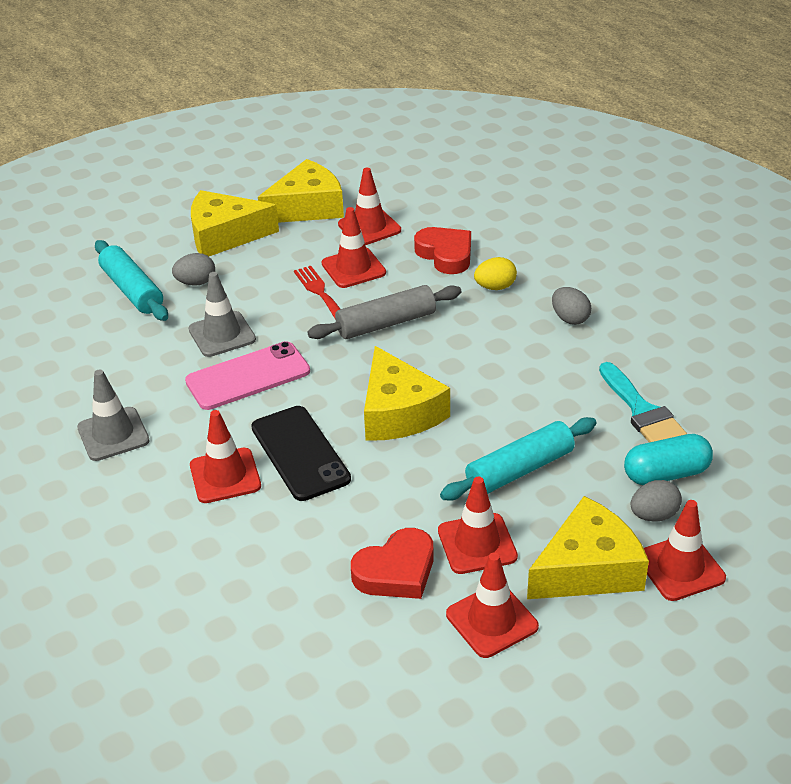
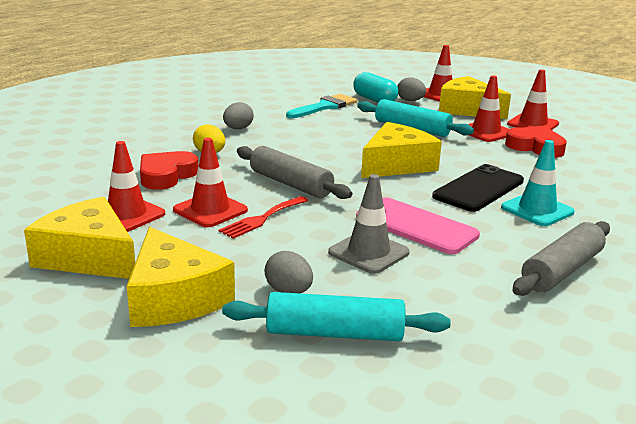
camera: 115 degrees left, 15 degrees down
(113, 434) = (562, 270): grey traffic cone -> grey rolling pin
(132, 290) = (335, 333): turquoise rolling pin -> turquoise rolling pin turned 60 degrees clockwise
(225, 476) = (537, 210): red traffic cone -> turquoise traffic cone

